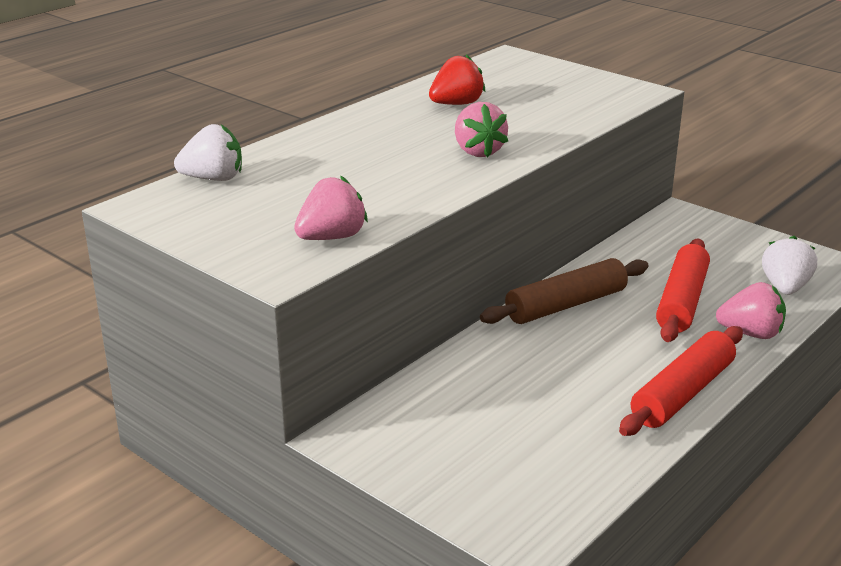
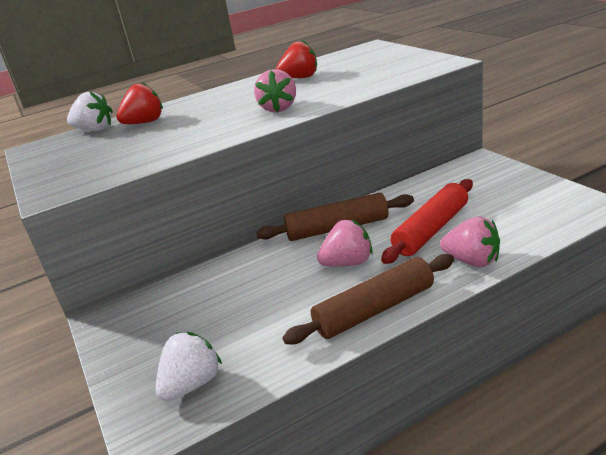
camera: 25 degrees right, 0 degrees up
(288, 168) = (145, 123): none -> red strawberry
(332, 237) = (113, 169): pink strawberry -> pink strawberry (348, 263)
(682, 393) = (374, 310): red rolling pin -> brown rolling pin
(785, 288) = (530, 223): white strawberry -> white strawberry (192, 384)

